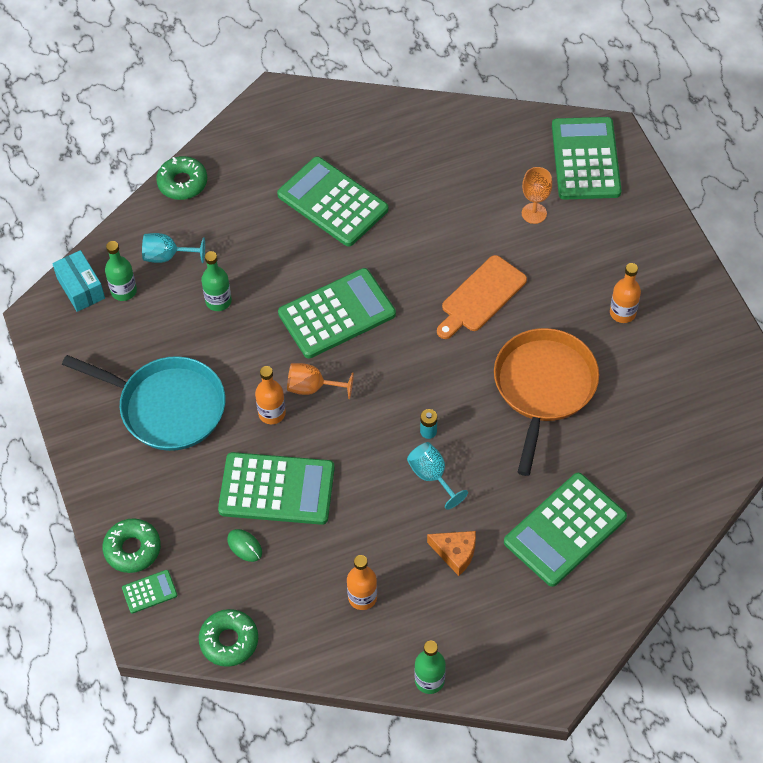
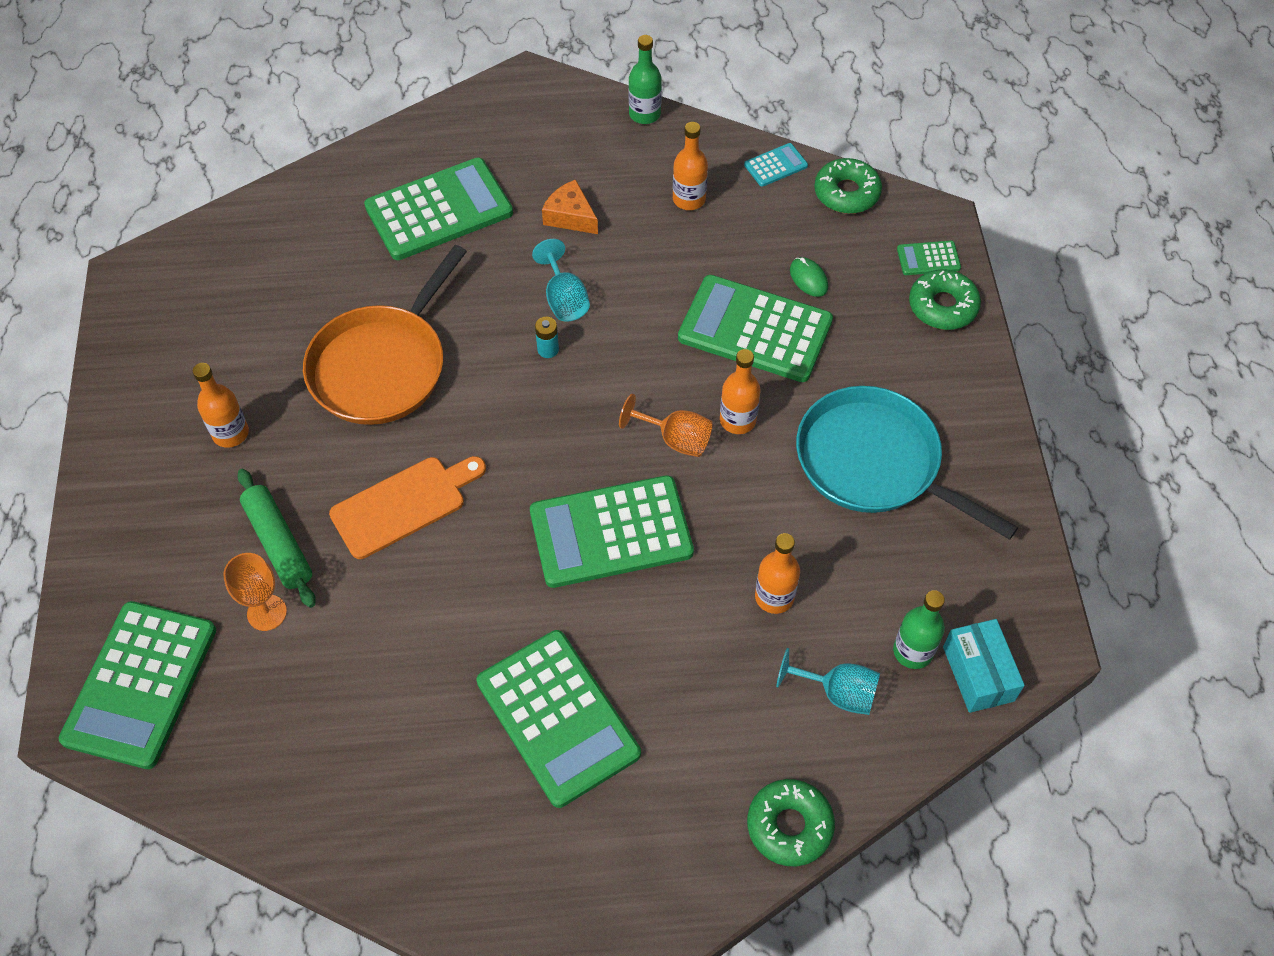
camera: 165 degrees left, 0 degrees up
(218, 301) = (774, 597): green bottle -> orange bottle
(297, 654) = (775, 165): none -> turquoise calculator
(550, 253) = (278, 543): none -> green rolling pin

